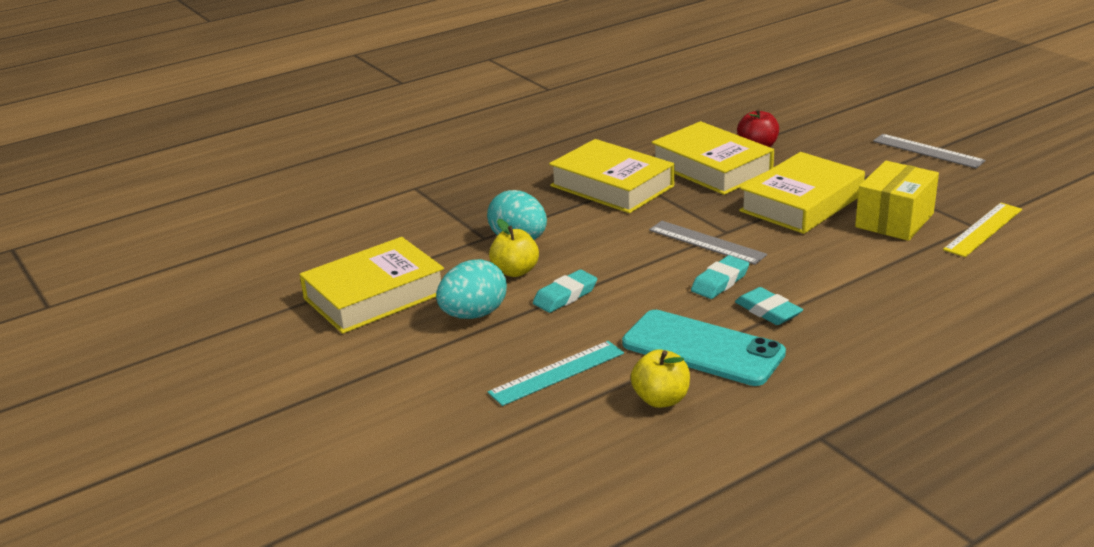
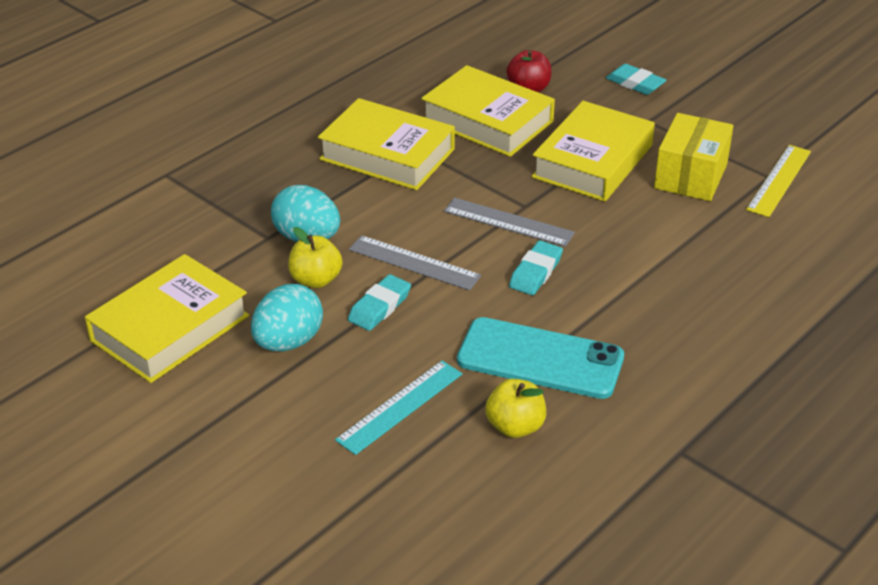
camera: 15 degrees left, 10 degrees up
(768, 311) = (593, 305): turquoise eraser -> turquoise eraser (635, 83)
(928, 151) = (703, 81): grey ruler -> grey ruler (414, 263)

